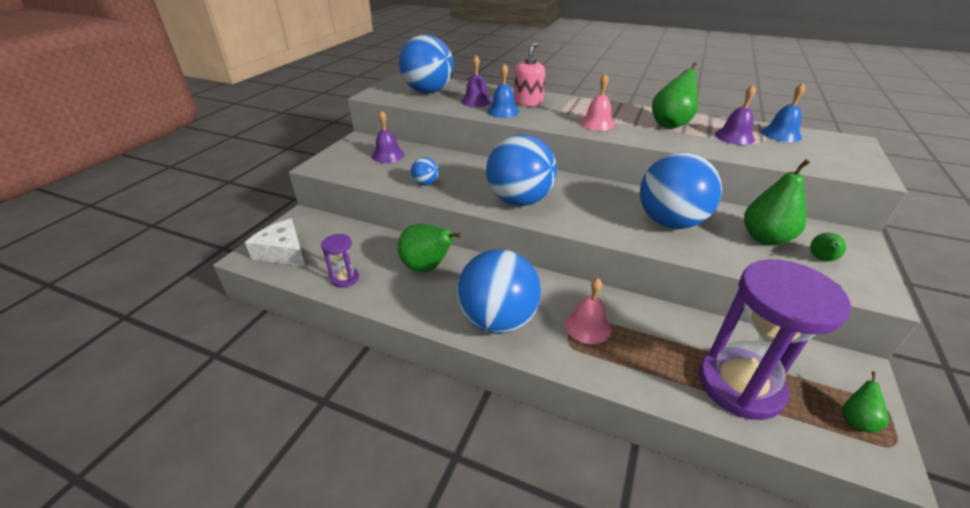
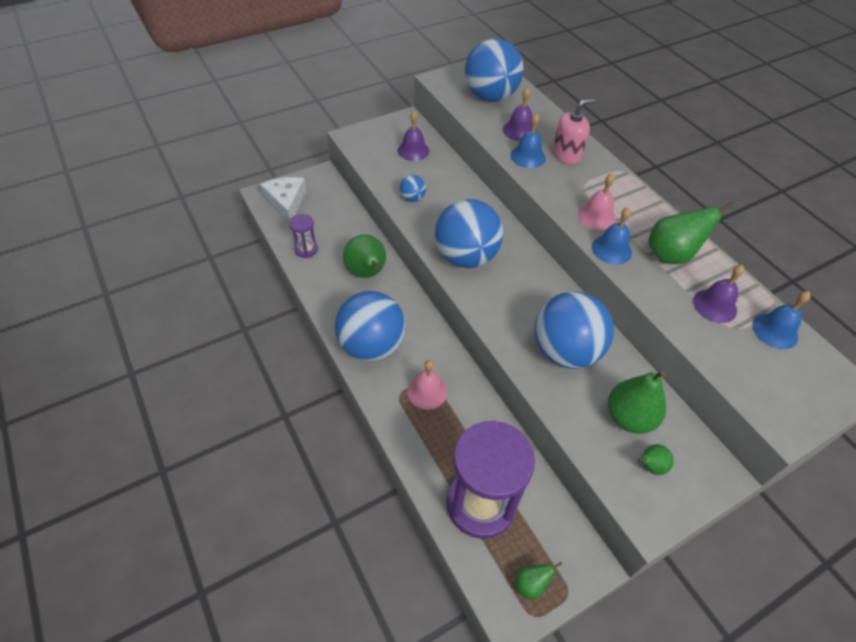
camera: 35 degrees right, 15 degrees up
(634, 135) = (611, 249): none -> blue bell

